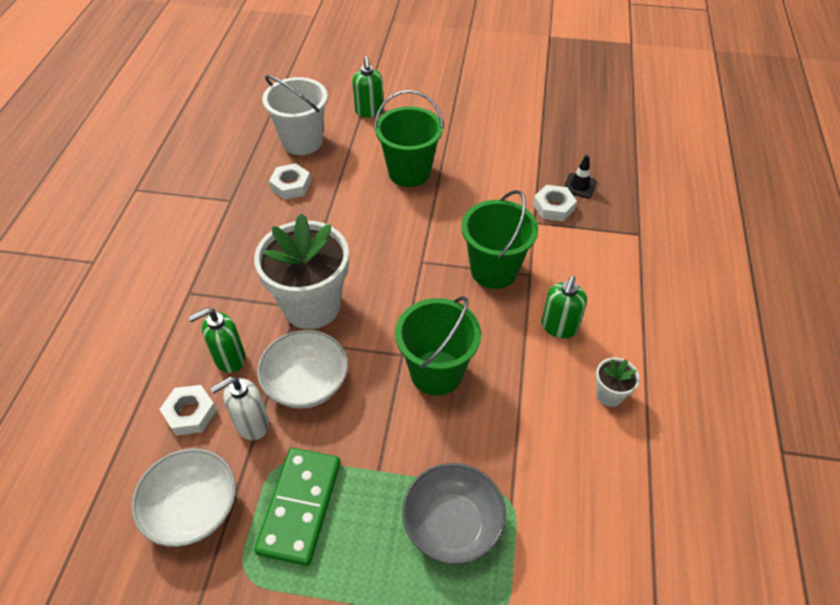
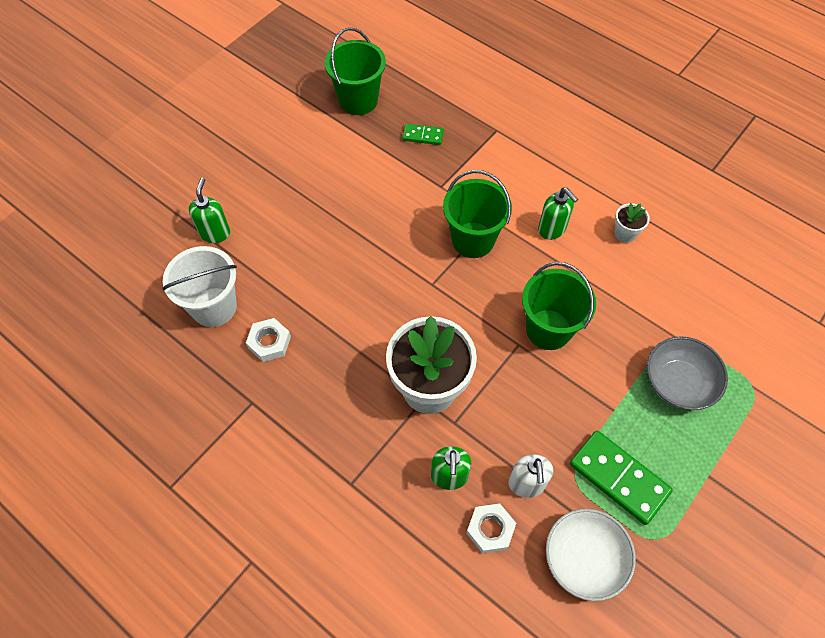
camera: 60 degrees left, 10 degrees up
(306, 383) = (508, 426): white bowl -> none
(369, 111) = (215, 233): green soap dispenser -> green soap dispenser turned 105 degrees counterclockwise
(409, 172) = (321, 241): green bucket -> green bucket (358, 100)
(553, 207) = (433, 165): white nut -> none
(579, 186) = (423, 136): black traffic cone -> green domino

